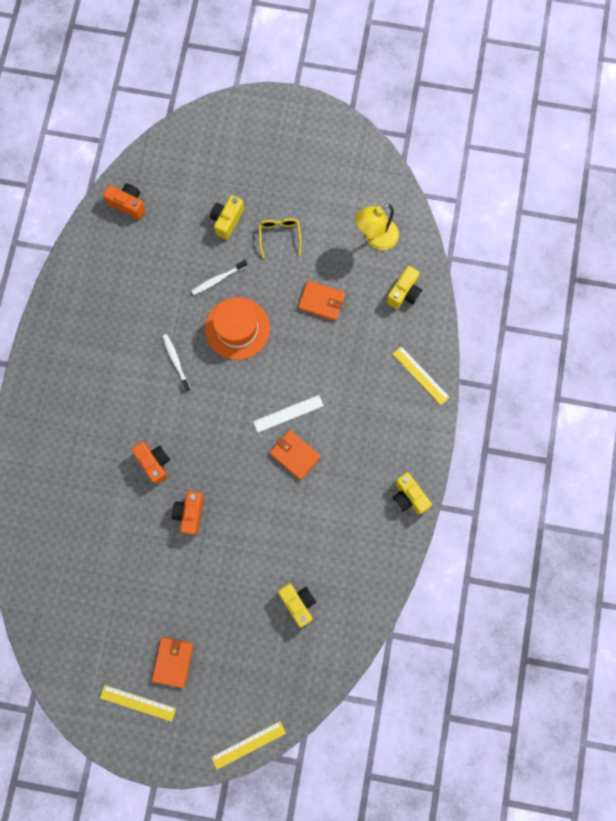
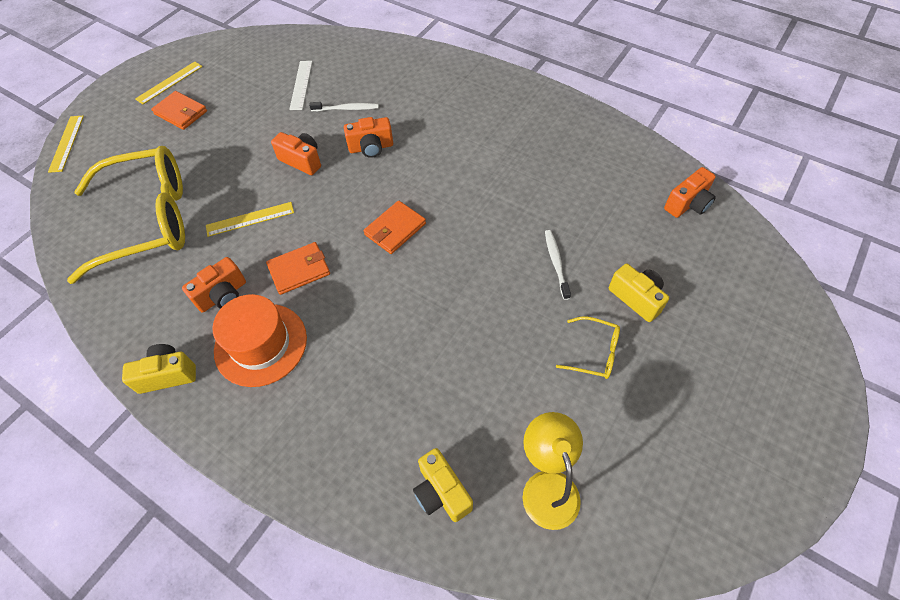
camera: 115 degrees right, 20 degrees down
(176, 361) = (470, 194): white toothbrush -> white toothbrush (346, 109)
(237, 328) = (483, 263): orange hat -> orange hat (261, 344)
(288, 413) = (351, 280): white ruler -> white ruler (301, 85)
(298, 602) = (148, 220): yellow camera -> yellow glasses
(321, 301) = (477, 370): orange wallet -> orange wallet (395, 229)
(337, 498) = (223, 295): none -> orange camera
(420, 375) = (308, 461): yellow ruler -> yellow ruler (250, 219)

